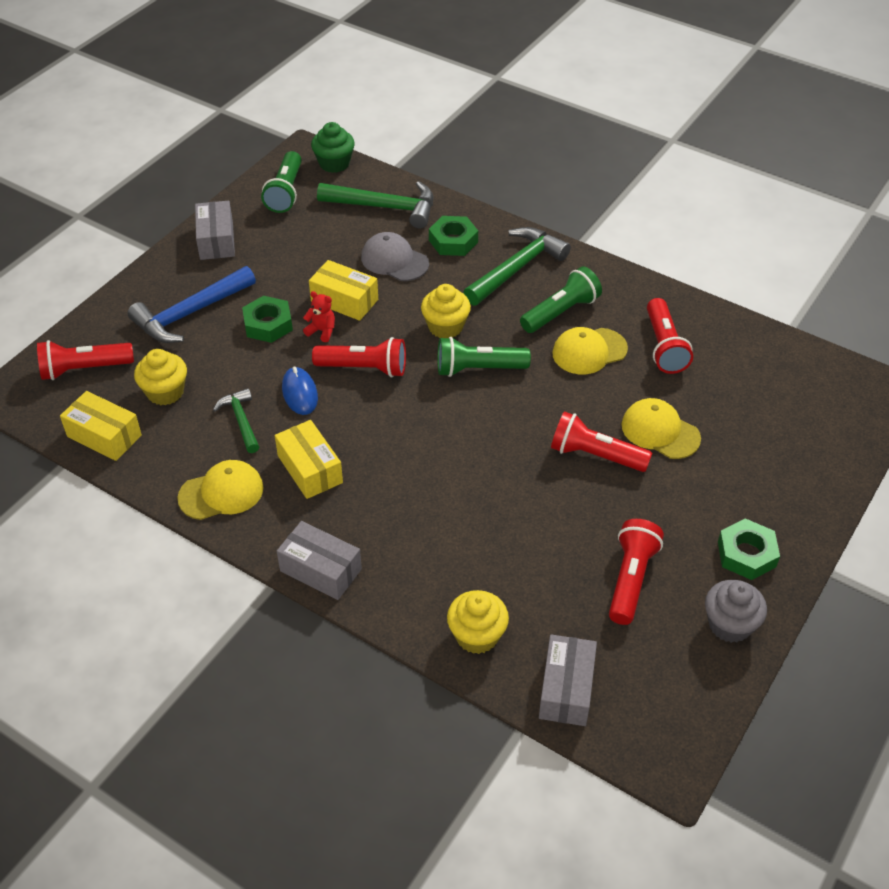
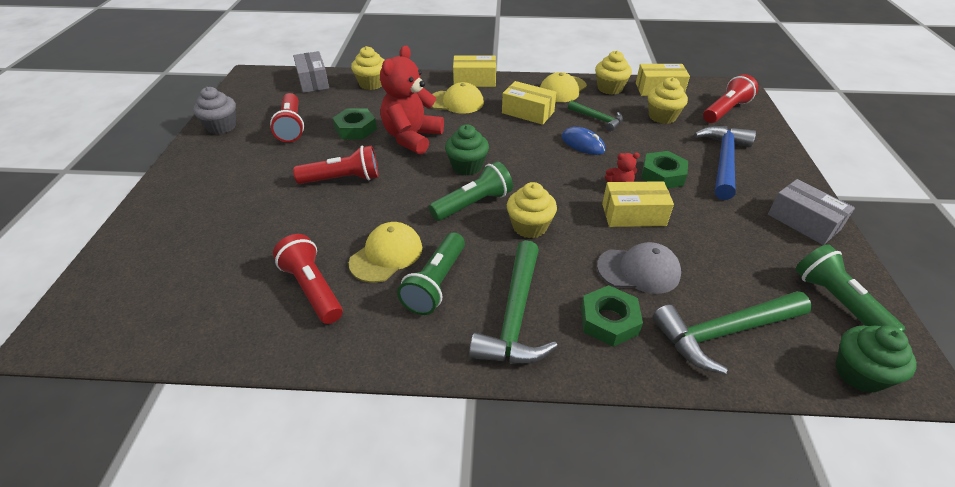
camera: 150 degrees right, 5 degrees down
(160, 466) = (610, 88): none -> yellow cupcake
(320, 570) = (474, 80): grey box -> yellow box
(364, 368) = (558, 173): red flashlight -> none
(450, 416) = (467, 166): none -> green cupcake
(484, 487) = (412, 138): none -> red teddy bear
(660, 431) = (295, 212): yellow cap -> yellow cap (456, 102)
(746, 554) = (212, 160): green nut -> green nut (355, 129)

